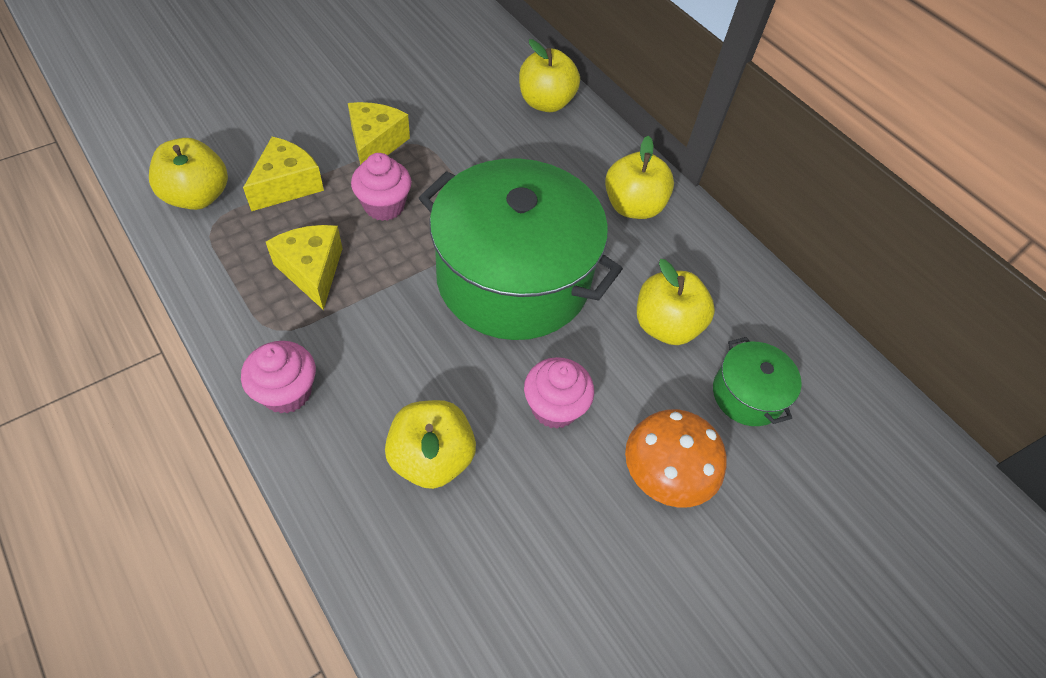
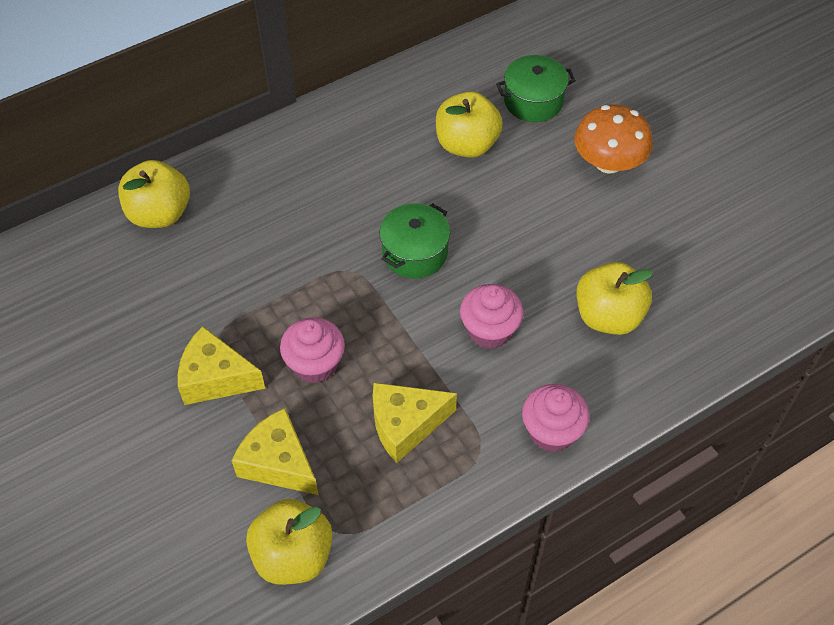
camera: 80 degrees left, 0 degrees up
(513, 278) = (415, 253): green pot -> green pot, size x0.44
(554, 407) = (554, 229): pink cupcake -> pink cupcake (489, 331)
(633, 207) = (323, 152): yellow apple -> none

